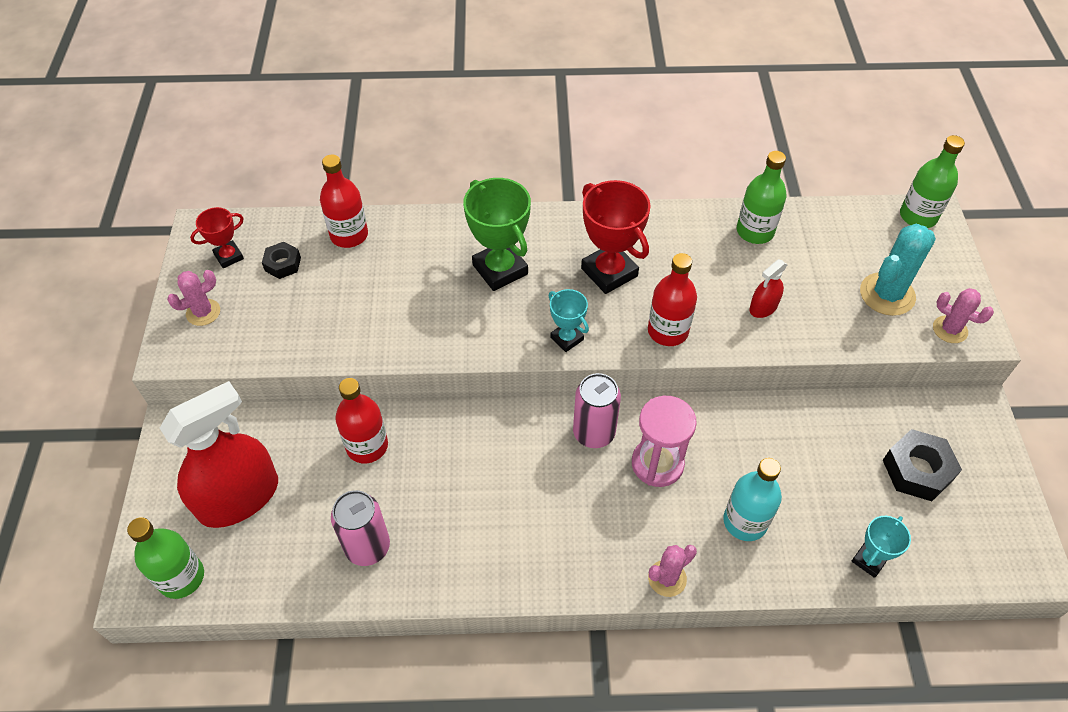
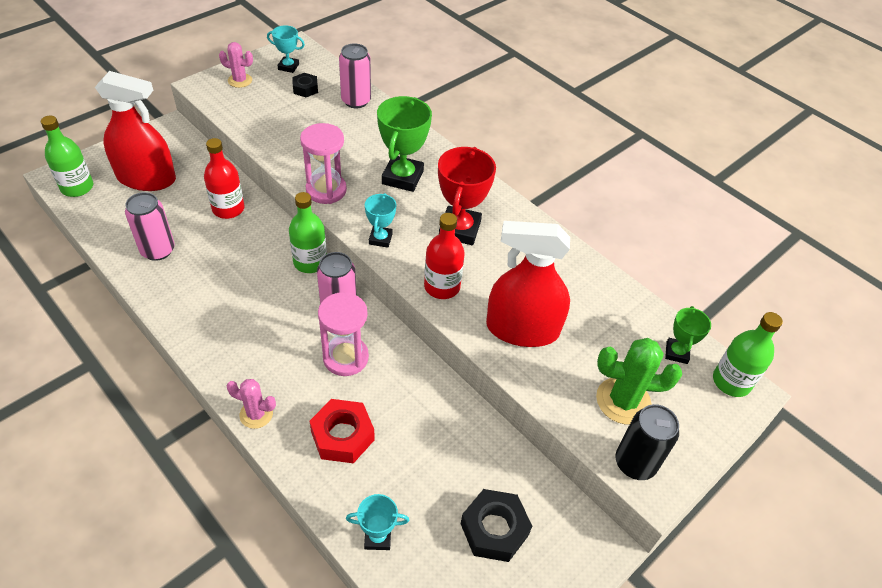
camera: 45 degrees right, 5 degrees down
(229, 256) = (288, 67): red trophy -> turquoise trophy
(349, 235) = (356, 101): red bottle -> pink can
(458, 340) = (326, 190): none -> pink hourglass
(745, 521) = (342, 436): turquoise bottle -> red nut
(755, 231) = (589, 287): green bottle -> green bottle (310, 262)
(763, 307) = (522, 329): red spray bottle -> red spray bottle, size x2.27
(866, 227) = (676, 353): none -> green trophy
(887, 294) = (623, 401): turquoise cactus -> green cactus
(950, 329) = (635, 463): pink cactus -> black can

